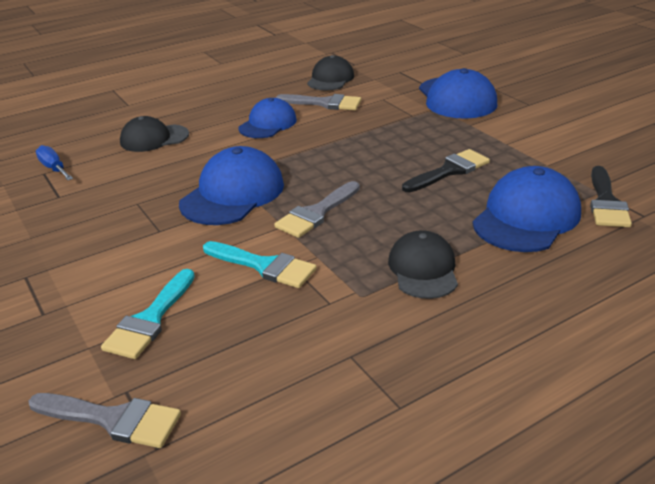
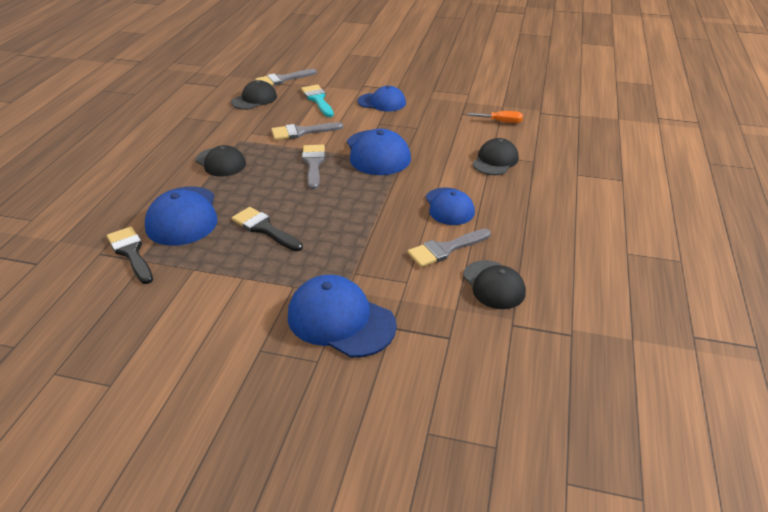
camera: 135 degrees right, 5 degrees up
(54, 168) = (501, 122): blue screwdriver -> orange screwdriver
(91, 262) = (382, 102): none -> blue cap
(234, 384) = (254, 99): none -> black cap
(264, 266) = (302, 132): turquoise brush -> grey brush
(449, 171) = (264, 228): black brush -> black brush turned 120 degrees clockwise

